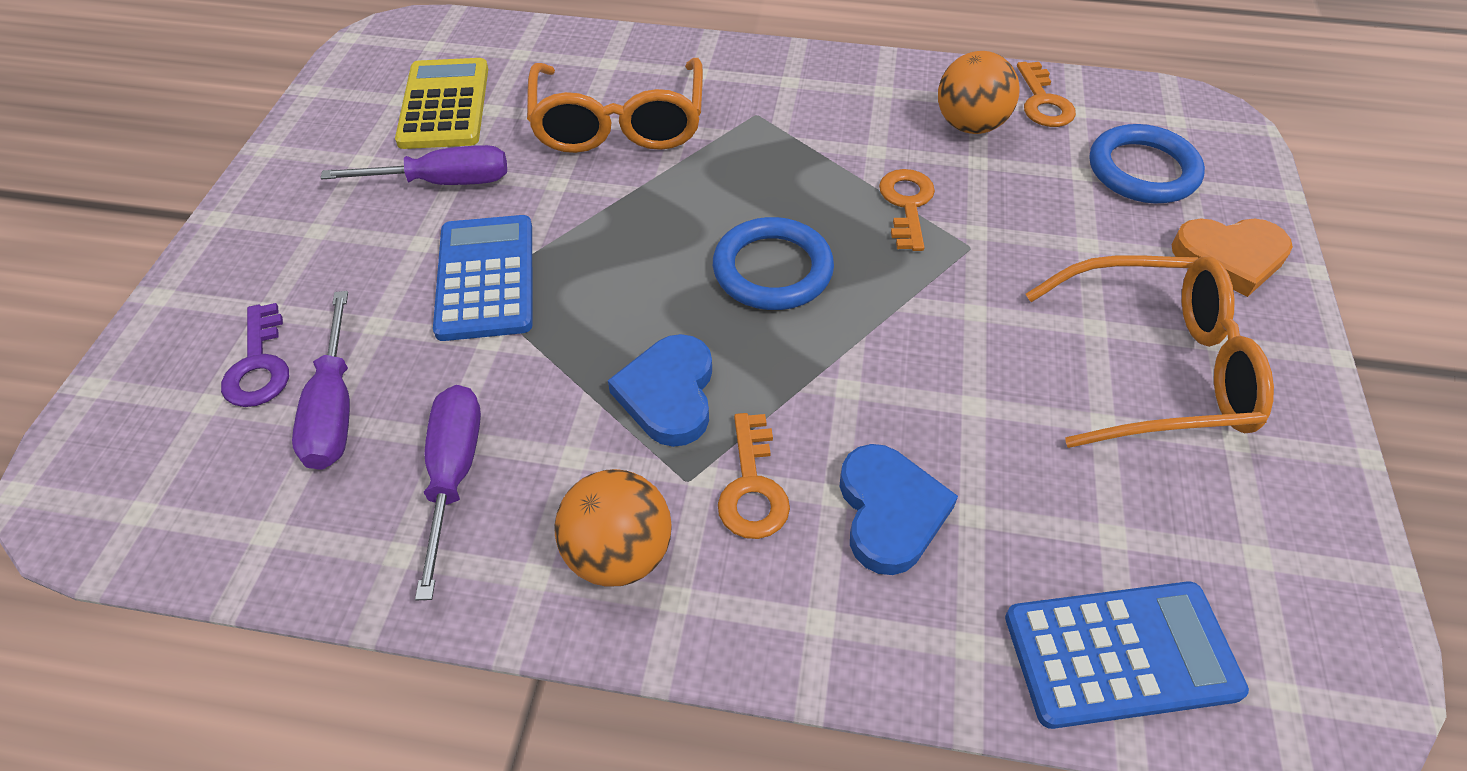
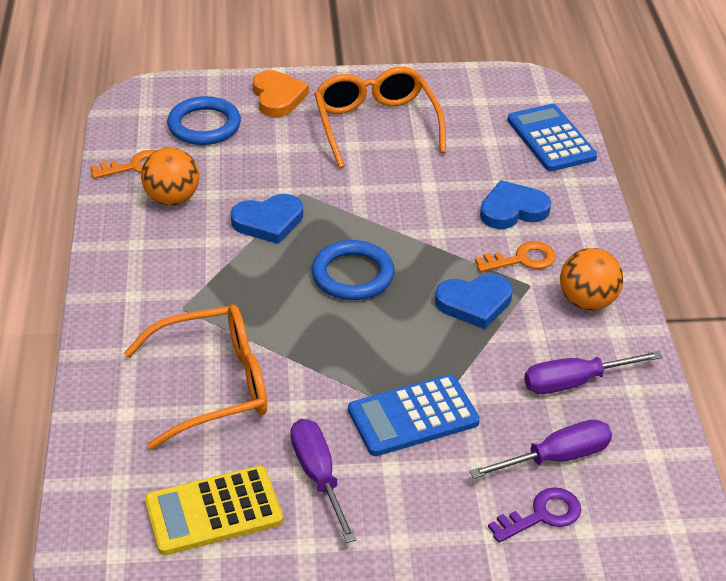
camera: 105 degrees left, 10 degrees down
(907, 204) = (268, 222): orange key -> blue heart

